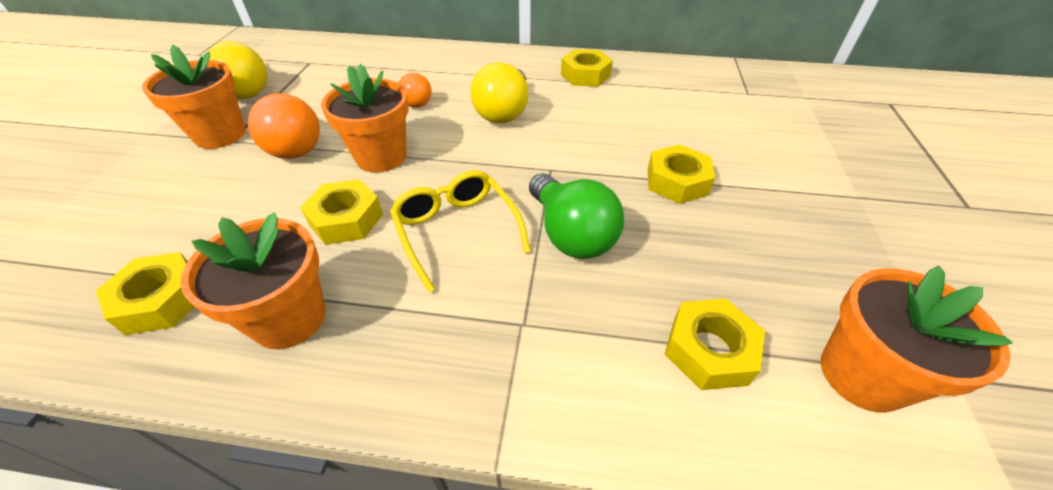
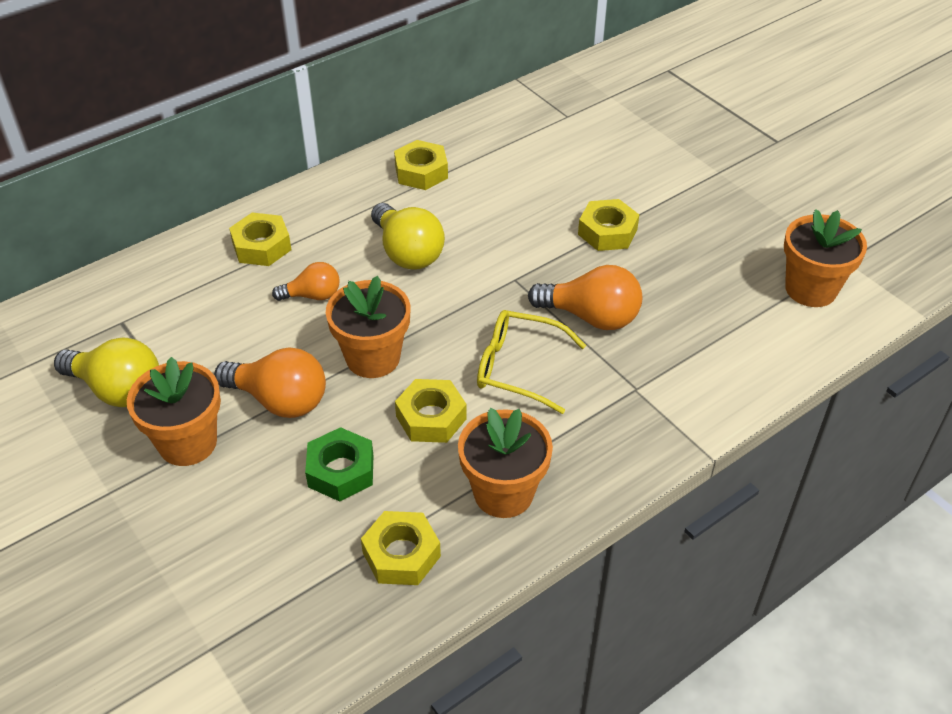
camera: 45 degrees left, 0 degrees up
(243, 210) = (341, 471): none -> green nut
(571, 234) = (591, 317): green light bulb -> orange light bulb
(709, 350) = (738, 329): yellow nut -> yellow nut (261, 246)

